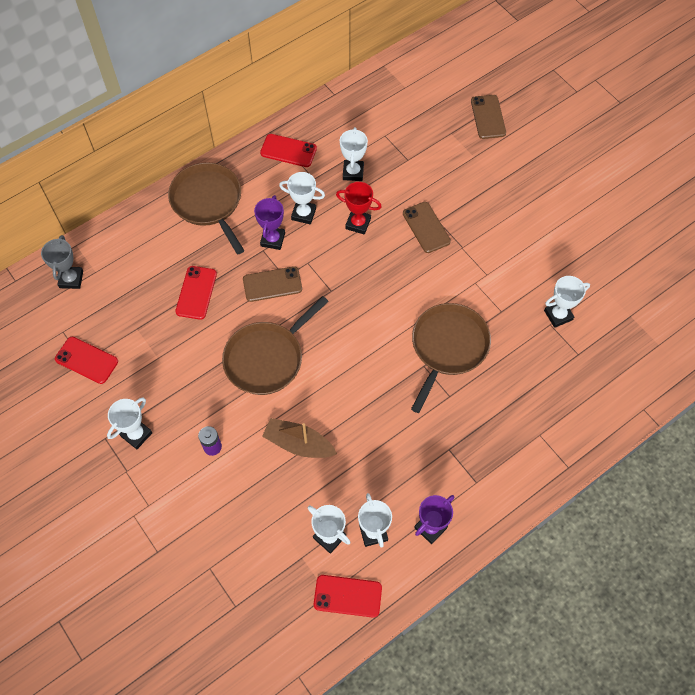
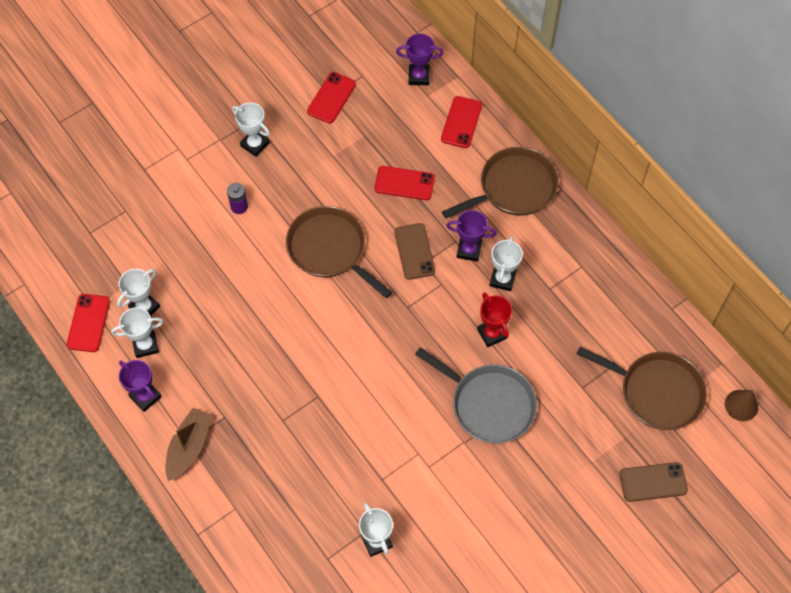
camera: 90 degrees right, 0 degrees up
(71, 279) = (419, 76): grey trophy -> purple trophy
(288, 151) = (586, 262): red phone -> red phone (461, 122)
(298, 444) = (238, 280): brown boat -> brown boat (189, 447)
(353, 172) = (560, 329): white trophy -> none
(358, 223) = (492, 333): red trophy -> red trophy turned 45 degrees counterclockwise
(419, 56) = (741, 405): none -> brown cone
(426, 227) = (489, 404): brown phone -> grey pan
(448, 347) = (339, 421): brown pan -> brown pan (657, 392)

